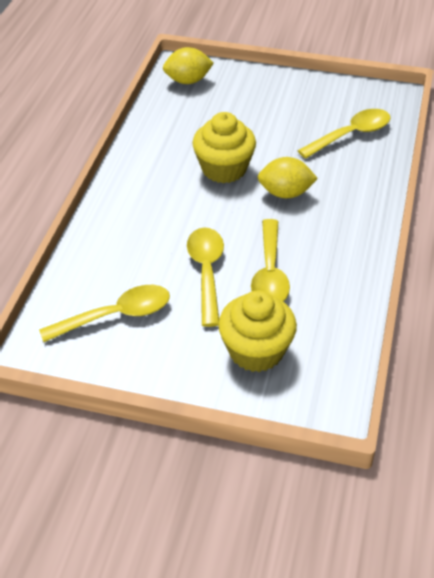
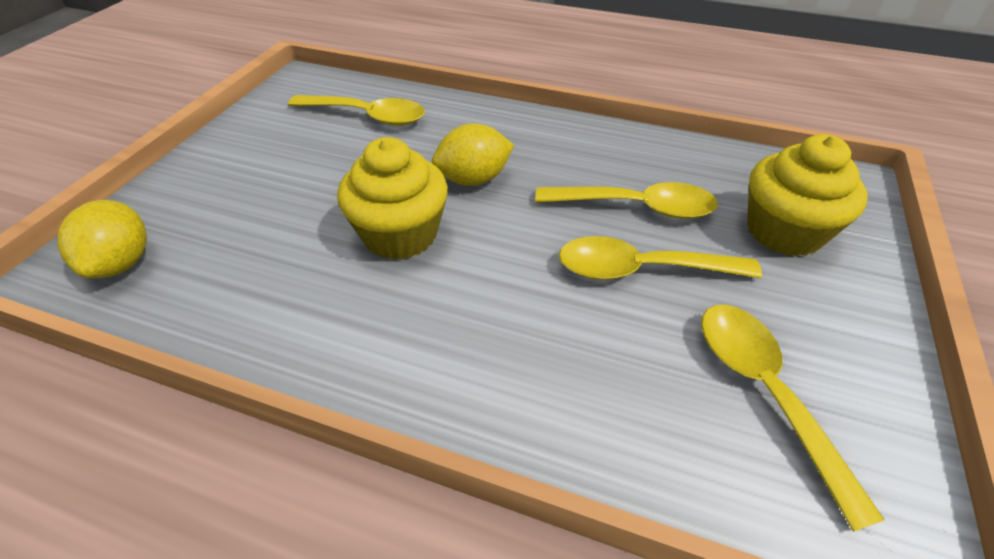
camera: 85 degrees left, 0 degrees up
(285, 193) = (473, 179): yellow lemon -> yellow lemon turned 60 degrees clockwise
(351, 135) = (367, 116): yellow spoon -> yellow spoon turned 135 degrees clockwise

